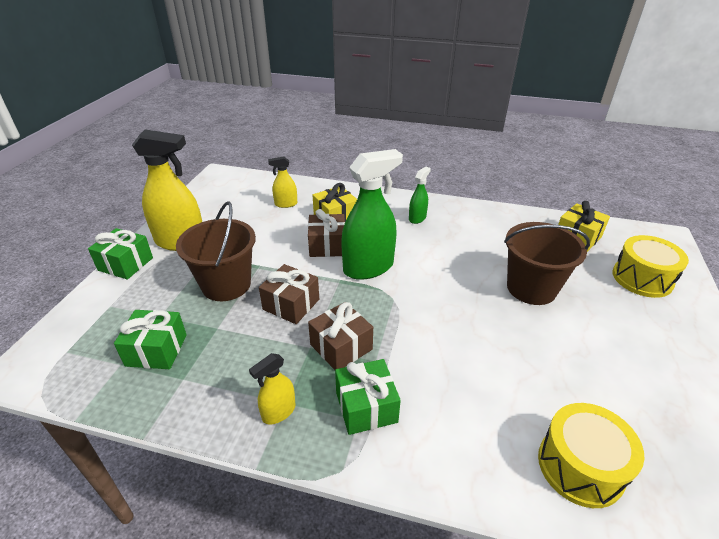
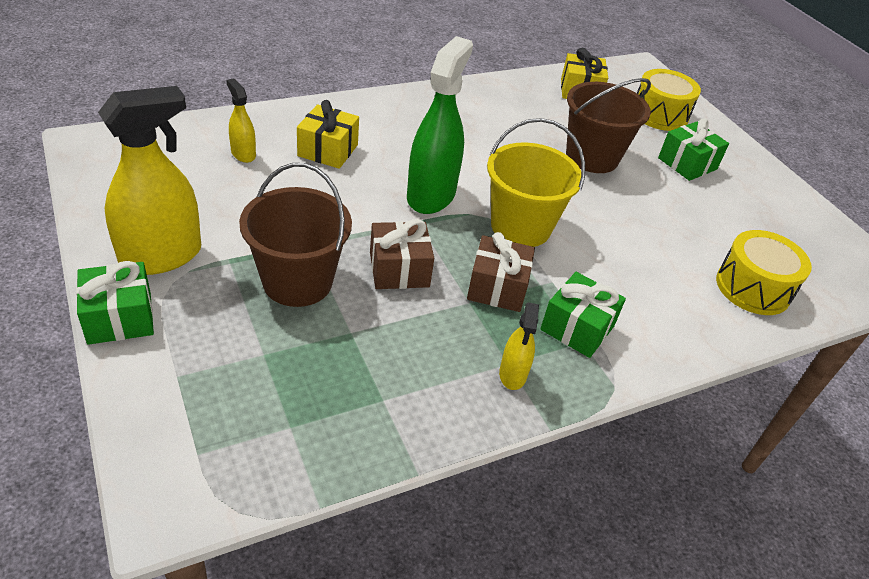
camera: 45 degrees left, 5 degrees up
(156, 350) = (313, 390): green gift -> green gift (687, 163)
(286, 204) = (243, 154): yellow spray bottle -> yellow spray bottle turned 105 degrees clockwise
(327, 245) = (359, 188): brown gift -> none
(409, 314) = (520, 227): none -> yellow bucket
(417, 218) = (418, 120): green spray bottle -> none

